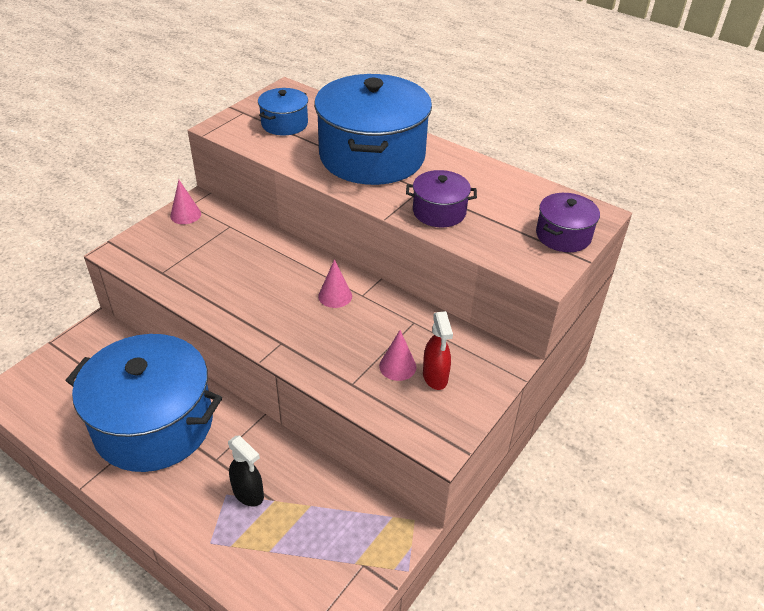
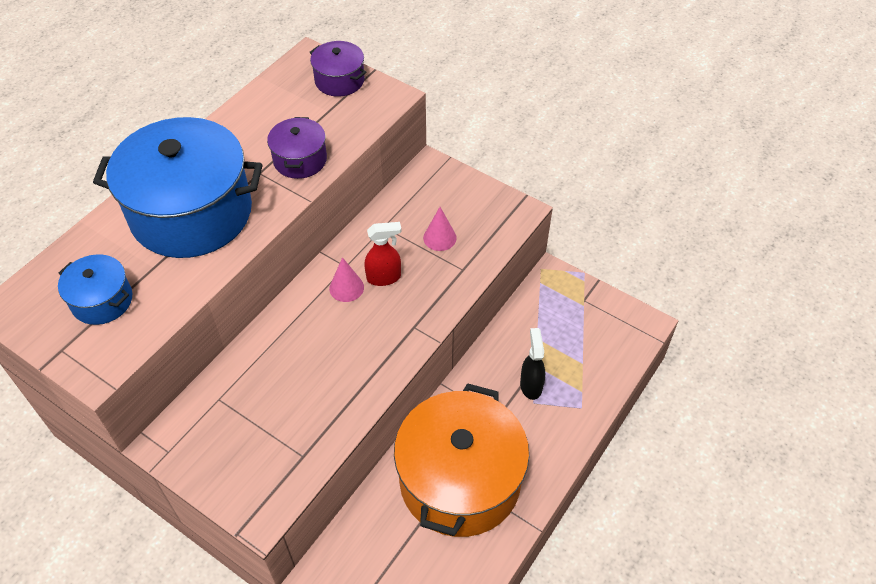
camera: 90 degrees left, 10 degrees up
(154, 424) = (460, 480): blue pot -> orange pot
(185, 215) = (189, 452): pink cone -> none
(248, 494) = (531, 385): black spray bottle -> black spray bottle turned 45 degrees counterclockwise
(435, 377) = (450, 212): red spray bottle -> red spray bottle (384, 277)

